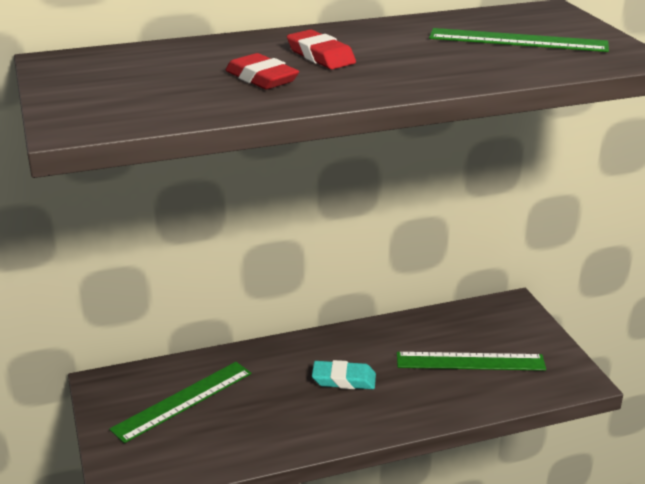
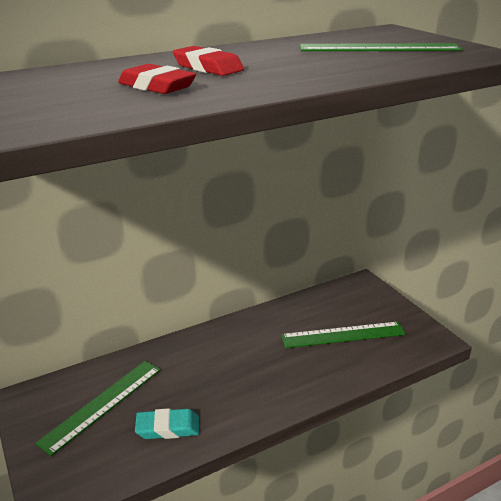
camera: 10 degrees left, 0 degrees up
(344, 379) = (242, 365): turquoise eraser -> turquoise eraser (168, 428)

